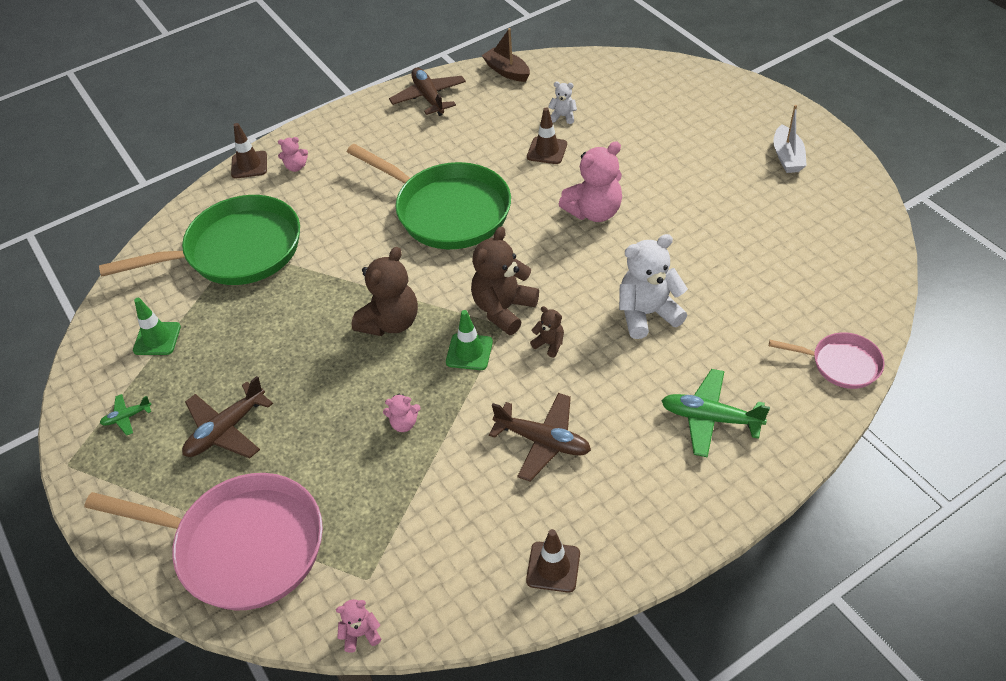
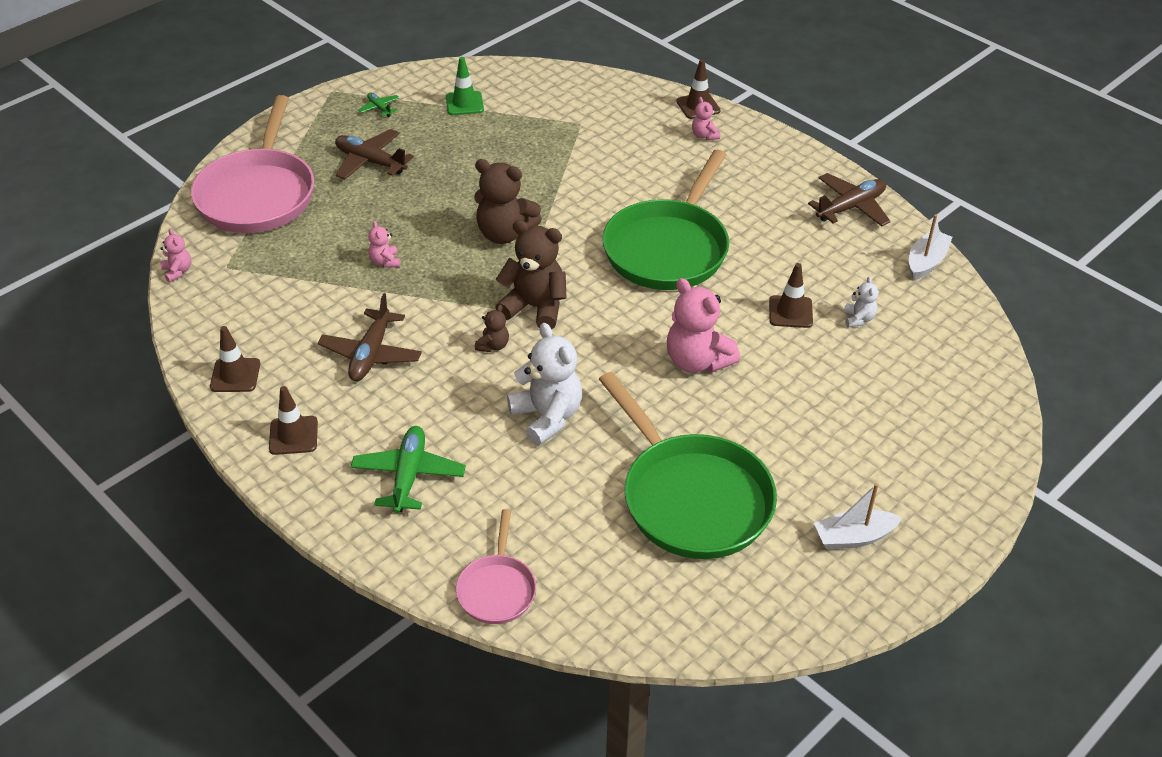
camera: 75 degrees right, 5 degrees down
(236, 251) = (578, 123): green pan -> green pan (691, 497)
(469, 352) = (475, 291): green traffic cone -> none
(507, 71) = (926, 262): brown boat -> white boat
(649, 512) = (293, 435): none -> brown traffic cone

